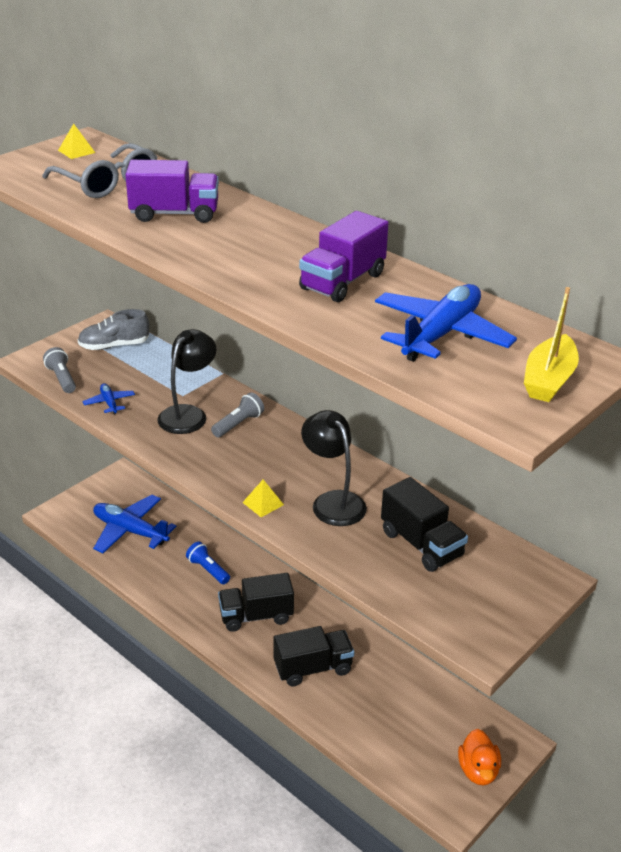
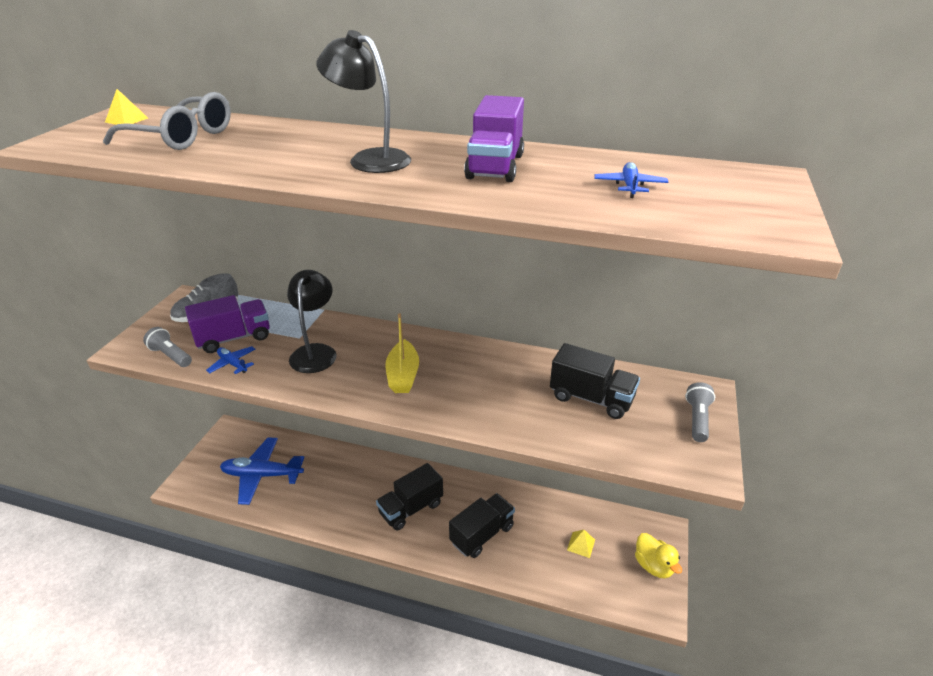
camera: 25 degrees left, 0 degrees up
(174, 214) = (276, 148): purple truck -> purple truck (234, 338)
(208, 570) = (349, 484): blue flashlight -> none
(238, 424) = (367, 347): grey flashlight -> grey flashlight (697, 419)
(263, 503) = (437, 409): yellow pyramid -> yellow pyramid (581, 544)
(333, 501) = (494, 387): black lamp -> black lamp (370, 159)
(441, 334) = (629, 186): blue plane -> blue plane, size x0.48
(478, 770) = (653, 566): orange duck -> yellow duck
(548, 380) = (760, 198): yellow boat -> yellow boat (403, 375)

